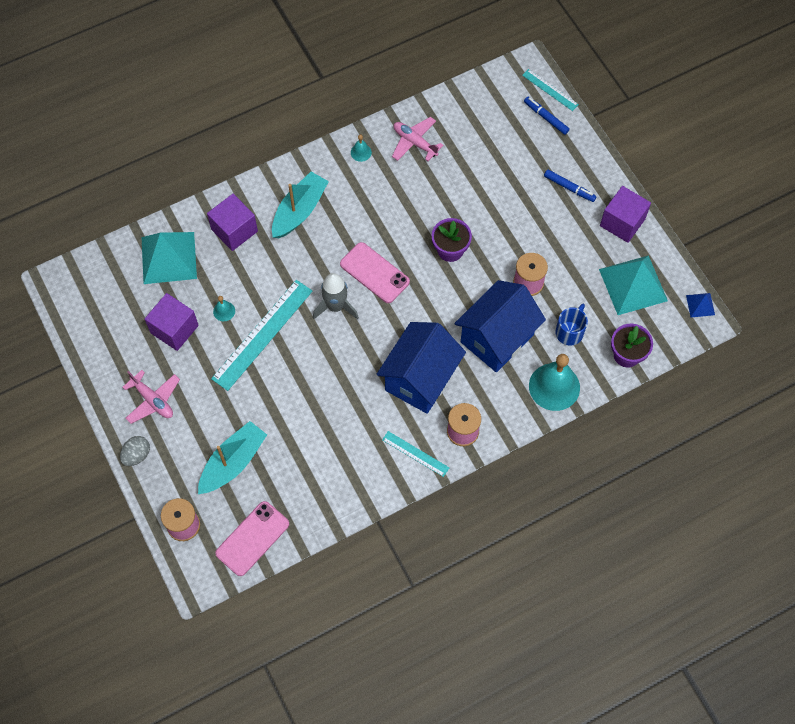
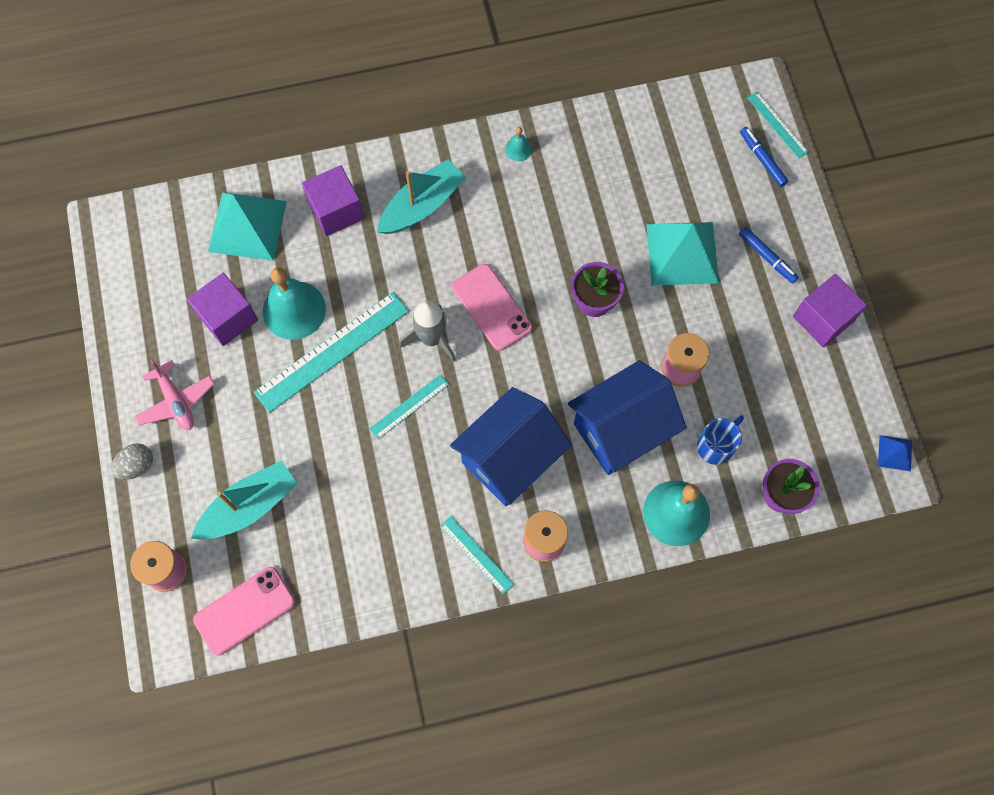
camera: 15 degrees right, 5 degrees up
(224, 311) = (294, 310): turquoise bell -> turquoise bell, size x2.25
(333, 360) = (409, 406): none -> turquoise ruler
(414, 142) = (588, 152): pink plane -> none
(633, 285) = (814, 404): turquoise pyramid -> turquoise pyramid (682, 253)

